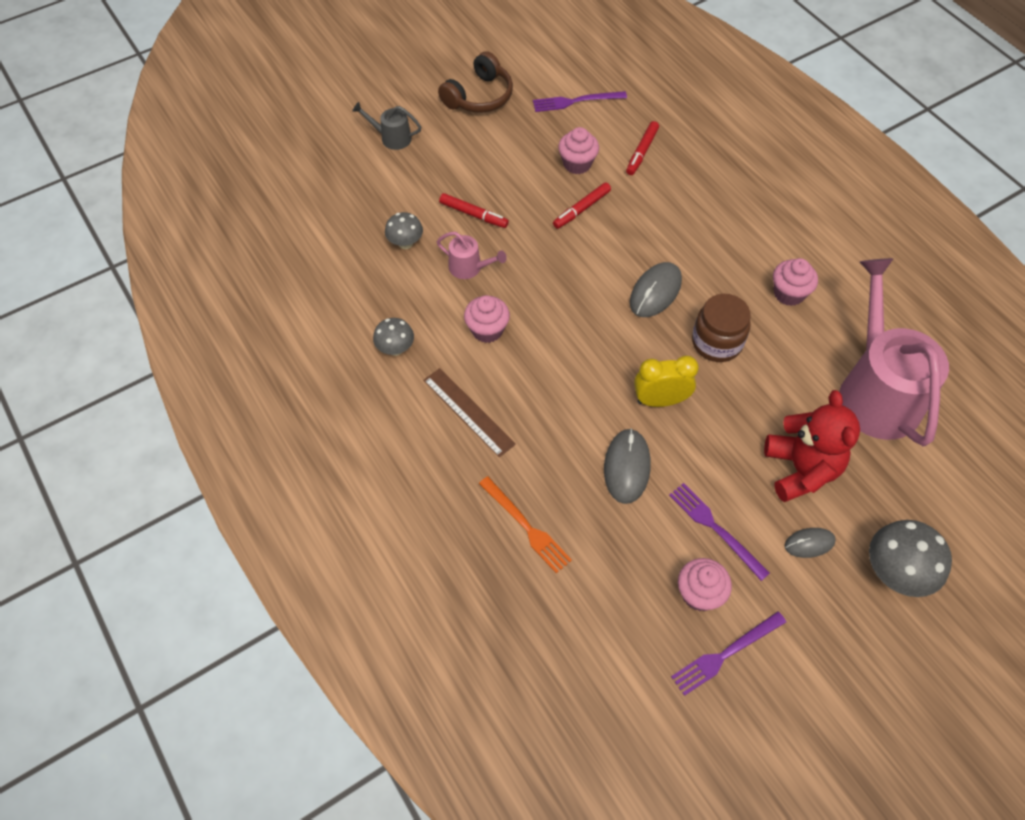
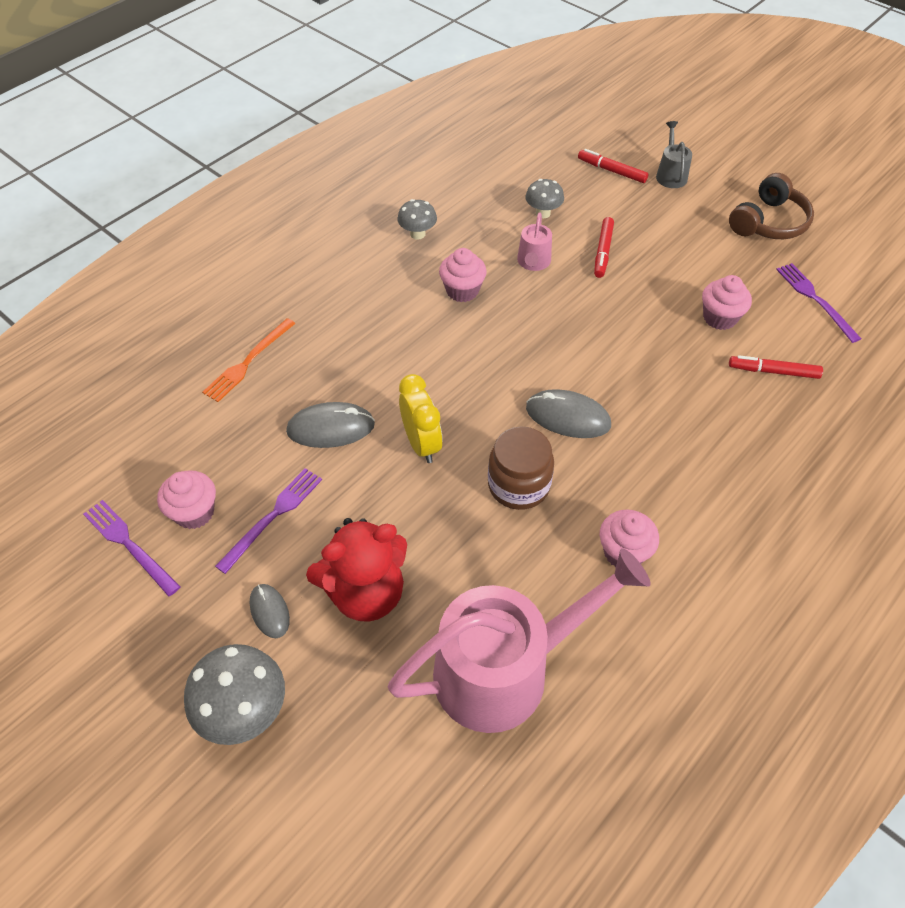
camera: 75 degrees right, 5 degrees down
(468, 412) = (363, 297): brown ruler -> none
(479, 96) = (769, 222): brown headphones -> brown headphones turned 75 degrees counterclockwise
(581, 209) = (655, 333): red marker -> red marker (611, 171)

